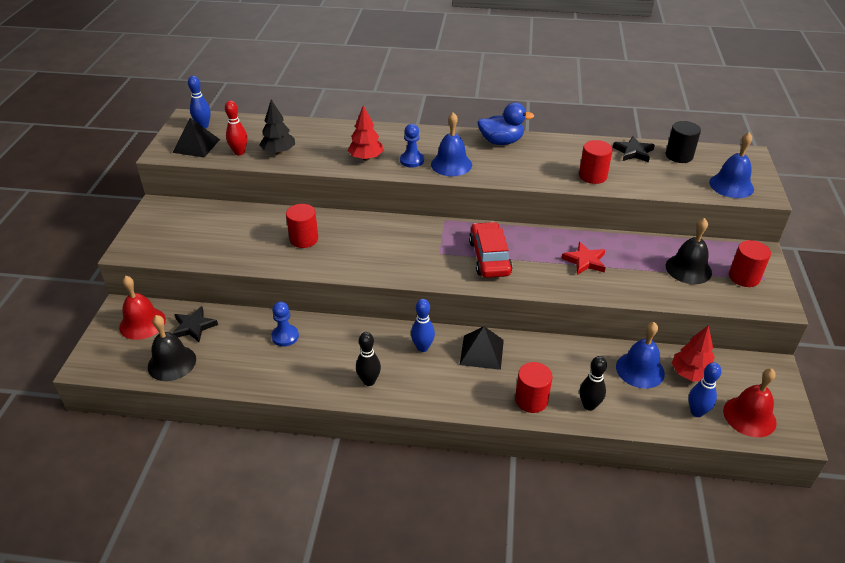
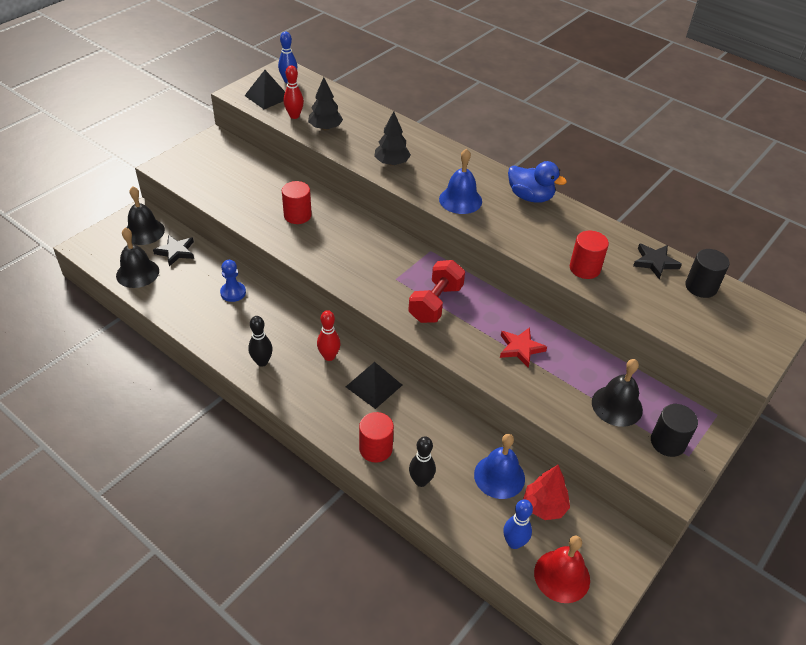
camera: 30 degrees right, 5 degrees up
(142, 323) = (144, 231): red bell -> black bell
(366, 158) = (391, 163): red tree -> black tree
(412, 160) = (429, 181): blue pawn -> none
(422, 347) = (329, 356): blue bowling pin -> red bowling pin
(489, 257) = (435, 303): red car -> red dumbbell
(731, 185) = (724, 342): blue bell -> none
(744, 277) = (667, 442): red cylinder -> black cylinder

